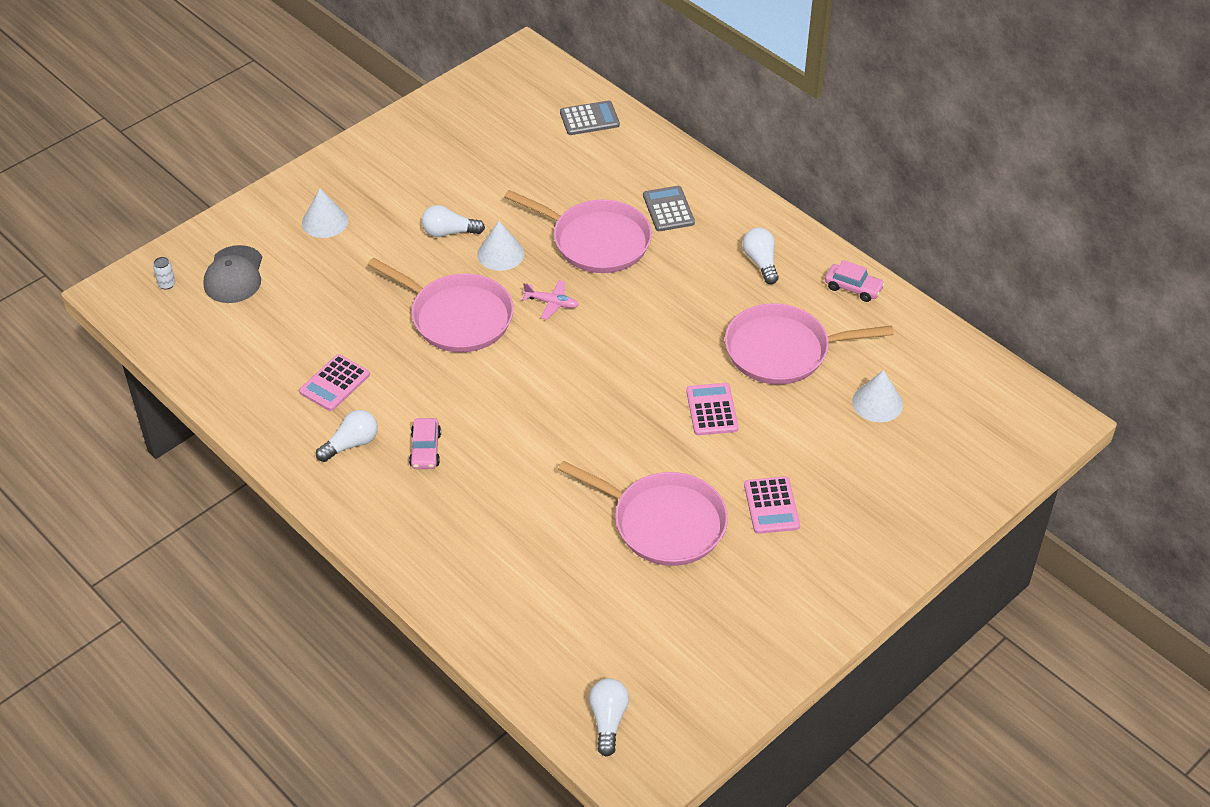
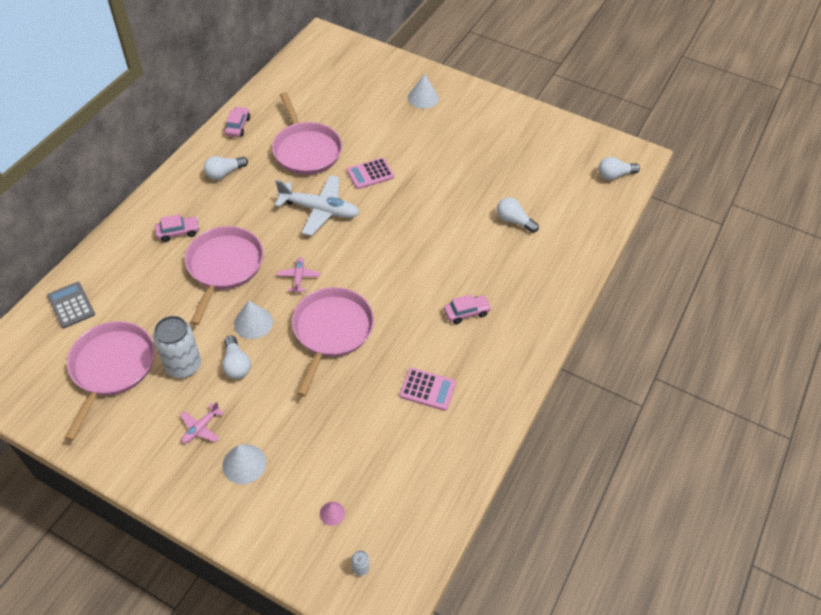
camera: 110 degrees left, 5 degrees up
(234, 275) = (332, 513): grey cap -> pink cone
(351, 444) = (480, 358): white light bulb -> white light bulb (514, 221)
(383, 196) = (201, 428): none -> pink plane
(468, 193) = (183, 365): none -> white can
(660, 343) = (320, 210): none -> white plane
(663, 523) = (470, 179): pink pan -> pink pan (111, 368)
(668, 209) = (178, 232): grey calculator -> pink car
(771, 506) = (435, 136): pink calculator -> none
(877, 403) = (336, 104): white cone -> white cone (423, 98)

